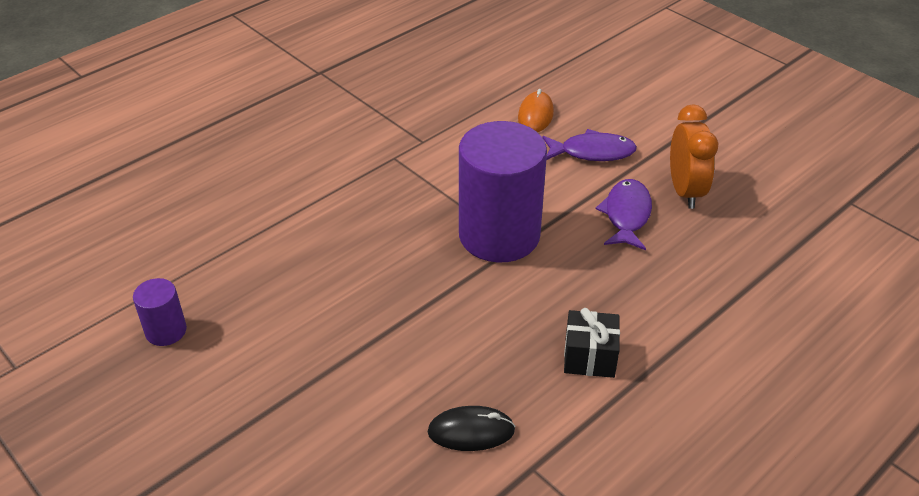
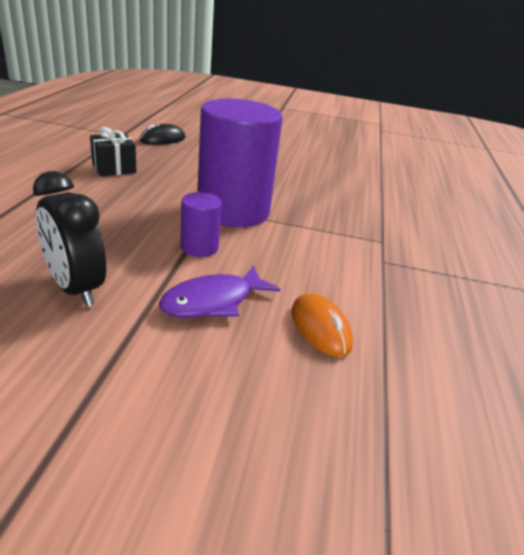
camera: 140 degrees right, 10 degrees down
(166, 331) = (348, 144): purple cylinder -> purple cylinder (199, 247)
(626, 215) = (133, 249): purple fish -> none
(685, 191) = (75, 288): orange clock -> black clock

